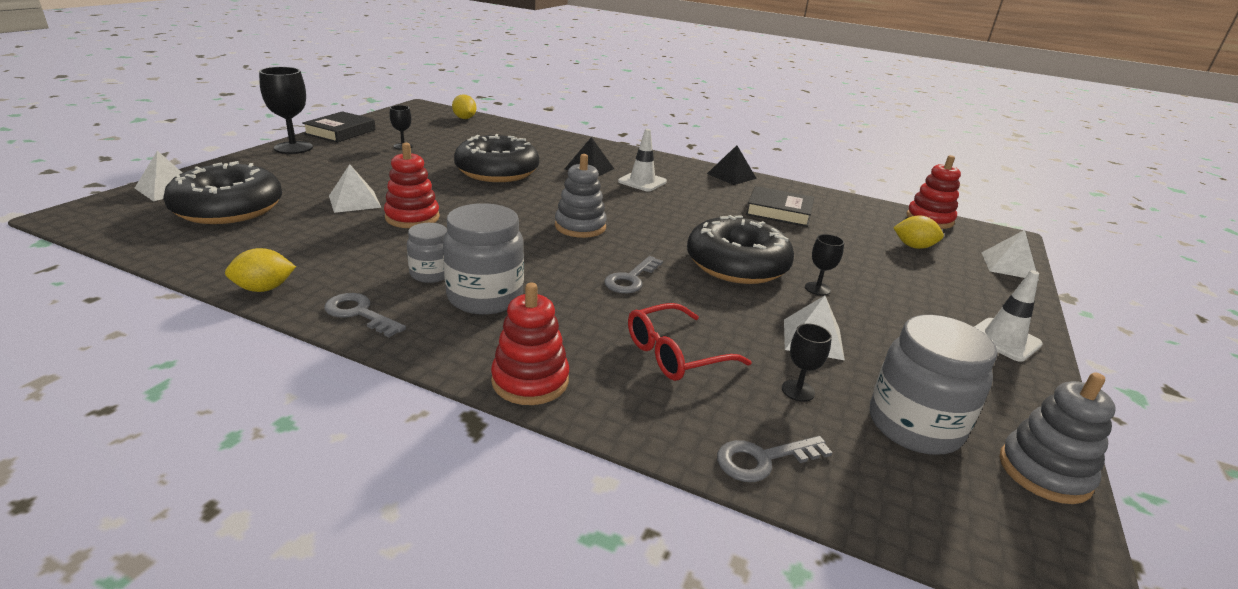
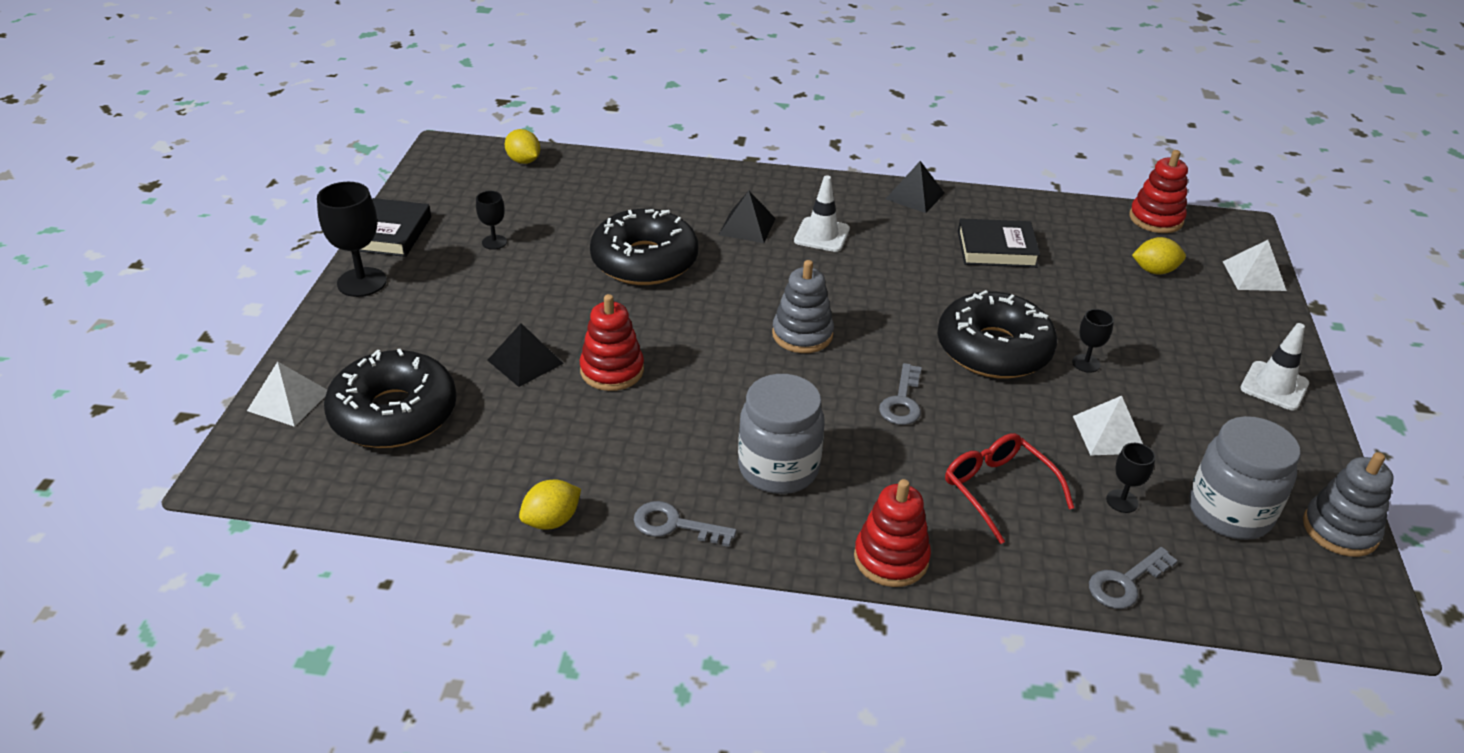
camera: 15 degrees left, 10 degrees up
(354, 201) = (525, 361): white pyramid -> black pyramid
(431, 274) = (701, 451): grey jar -> none
(675, 354) = (997, 489): red glasses -> red glasses turned 105 degrees clockwise

